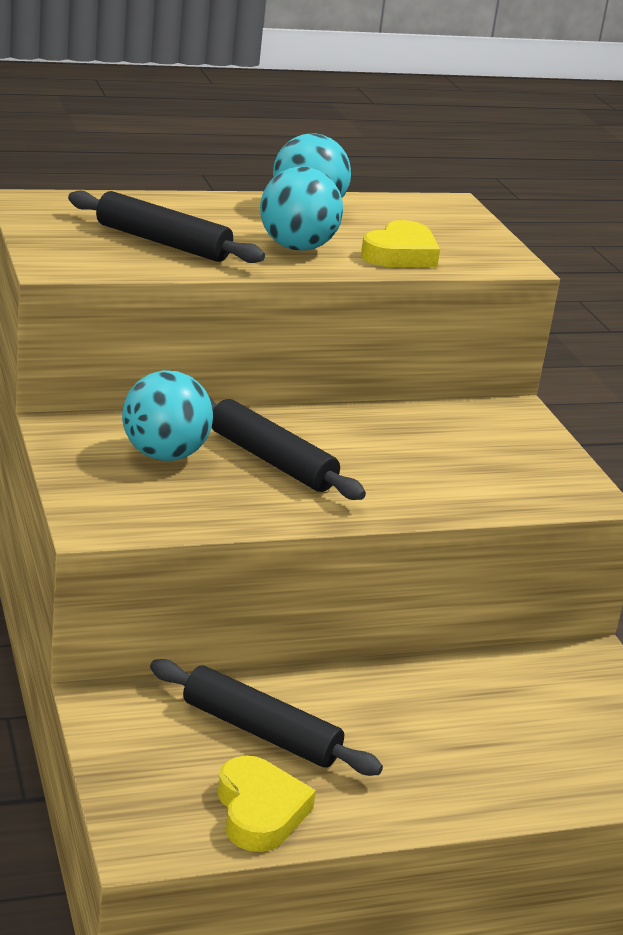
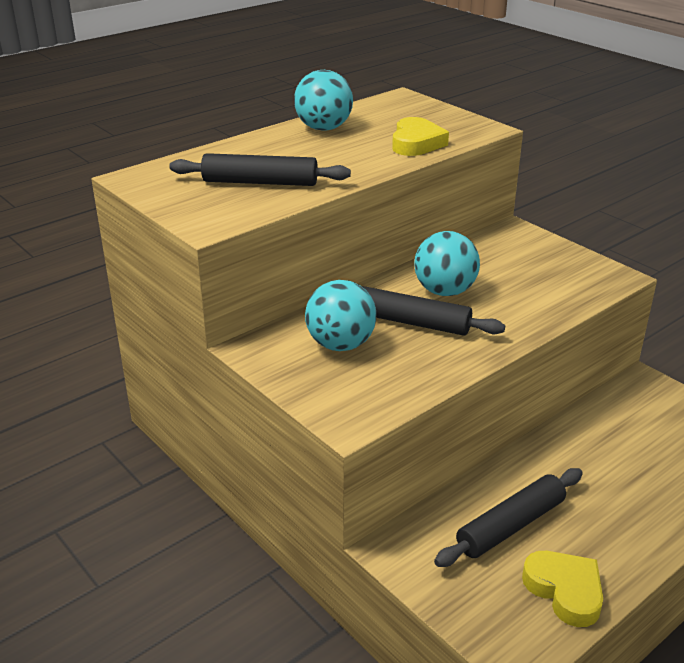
camera: 20 degrees left, 5 degrees up
(260, 731) = (510, 526): black rolling pin -> black rolling pin turned 45 degrees counterclockwise
(297, 247) = (349, 158): turquoise ball -> turquoise ball (444, 291)

